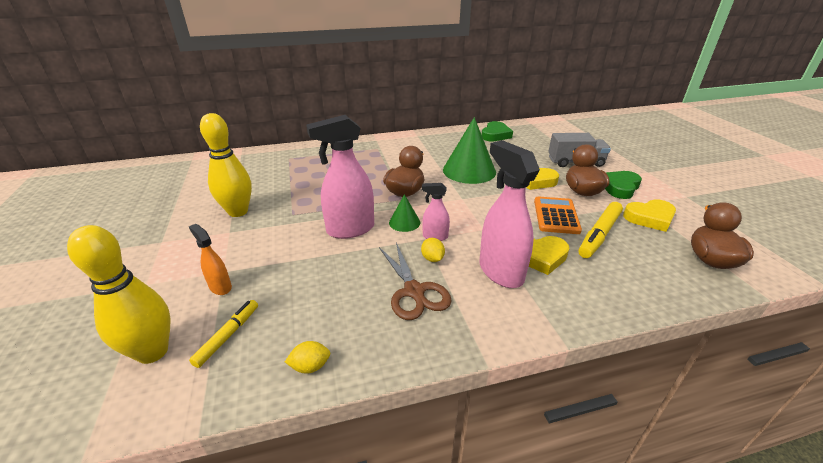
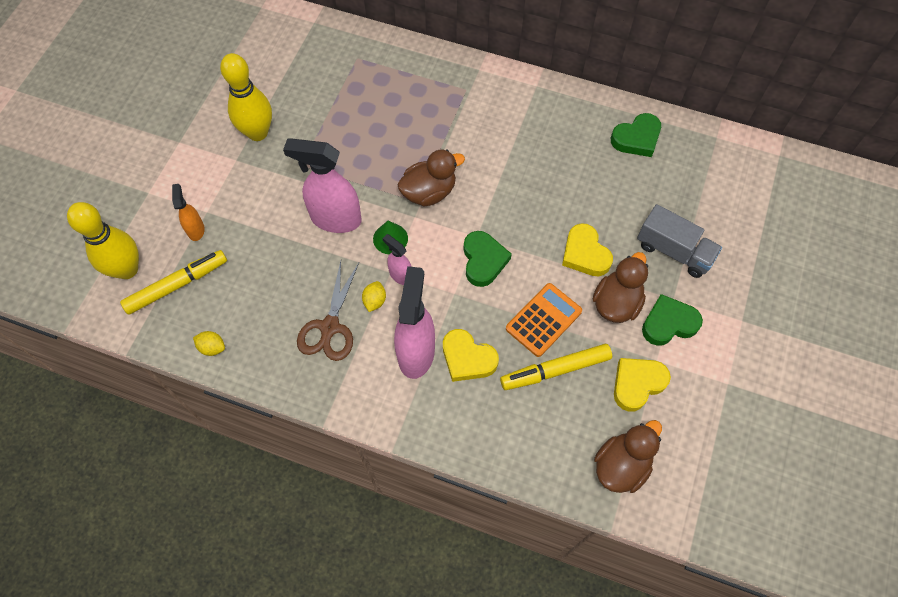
camera: 35 degrees right, 30 degrees up
(228, 336) = (177, 285): yellow marker -> yellow marker, size x1.58
(469, 170) = (530, 193): green cone -> none
(481, 206) = (483, 260): none -> green heart
(649, 218) = (637, 384): yellow heart -> yellow heart turned 120 degrees clockwise

